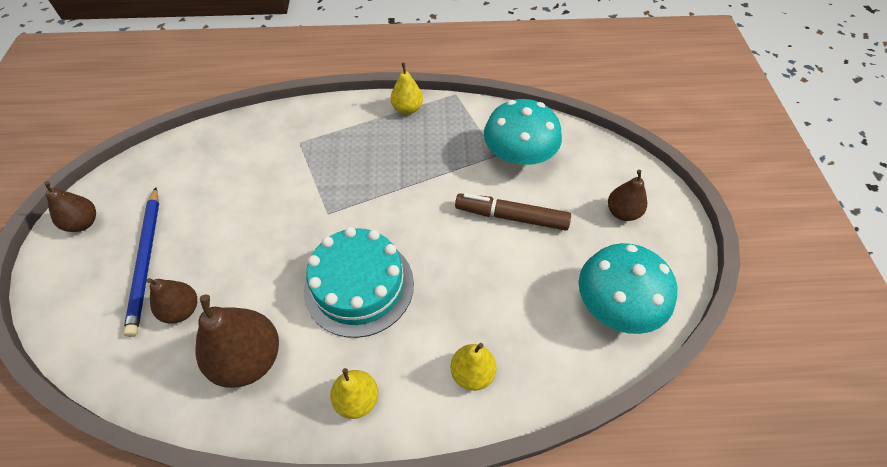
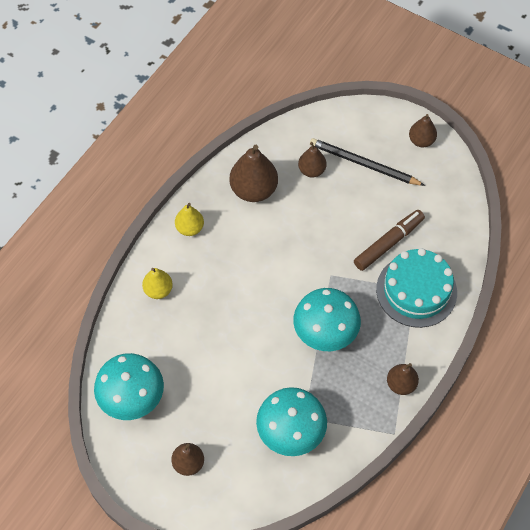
camera: 125 degrees right, 5 degrees up
(146, 261) = (363, 164): blue pencil -> black pencil
(359, 286) = (259, 264): turquoise cake -> turquoise cake (416, 291)
(398, 183) = (325, 332): none -> turquoise mushroom
(407, 109) = (401, 384): yellow pear -> brown pear
(511, 217) = (242, 386): brown marker -> brown marker (388, 243)

